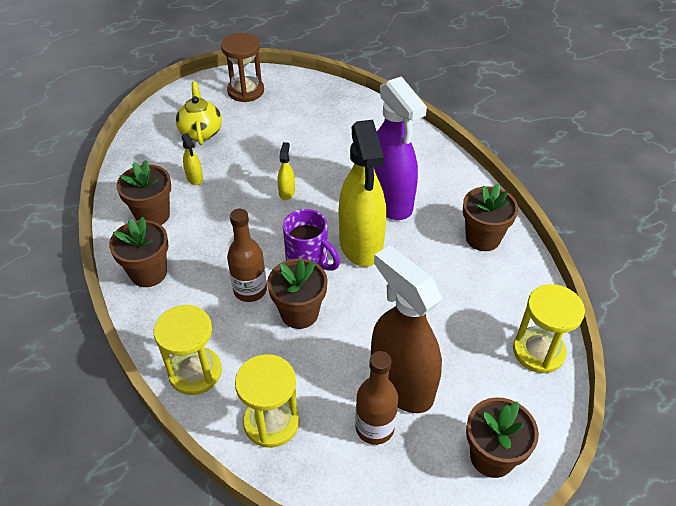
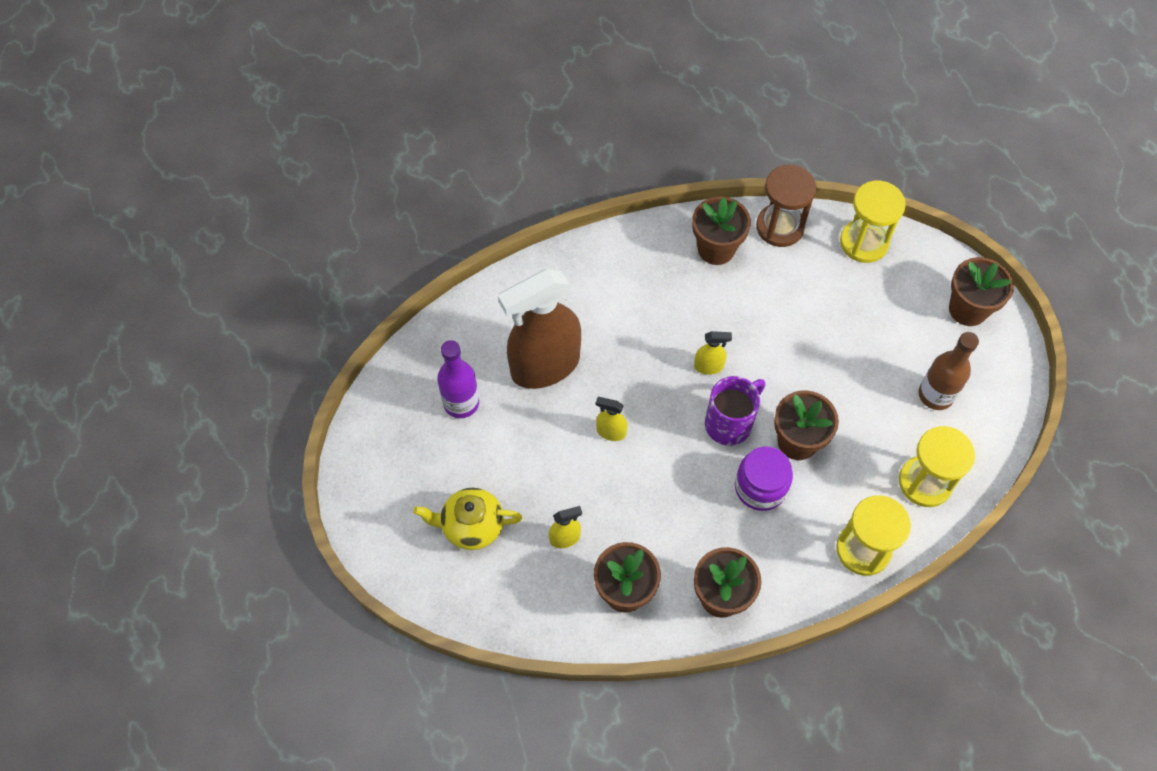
camera: 80 degrees left, 15 degrees up
(246, 91) = (392, 461): brown hourglass -> brown hourglass (780, 227)
(250, 290) = (760, 487): brown bottle -> purple jar
(296, 114) = (461, 403): none -> purple bottle
(361, 245) = (708, 366): yellow spray bottle -> yellow spray bottle, size x0.40
(389, 202) = (646, 325): purple spray bottle -> none
(401, 384) = (891, 364): brown spray bottle -> brown spray bottle (545, 366)

